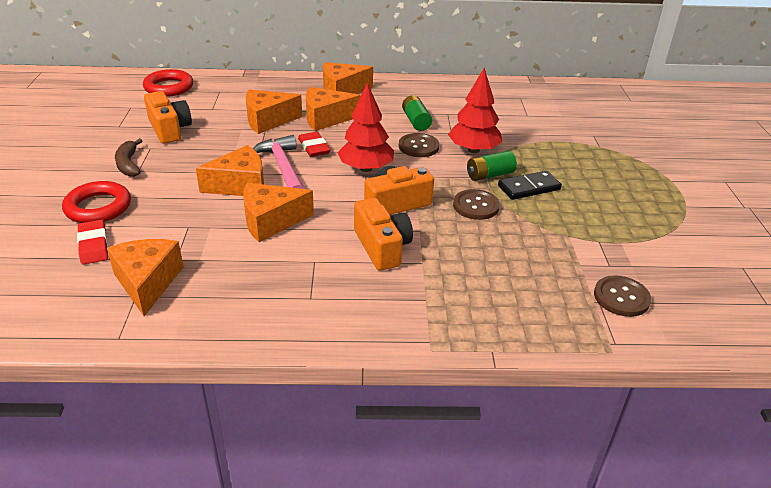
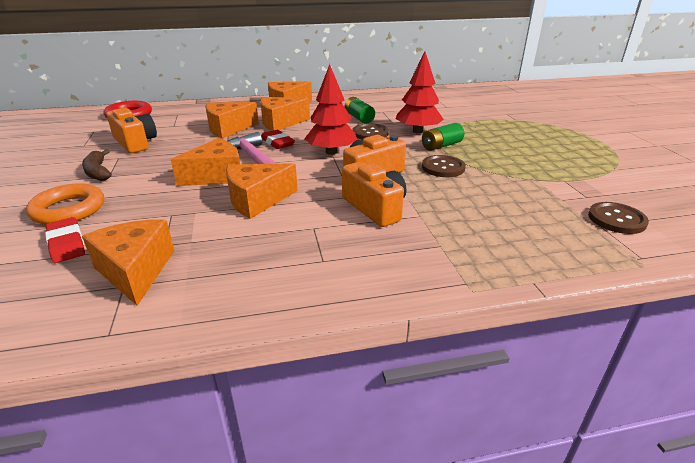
camera: 10 degrees left, 5 degrees down
(98, 207) = (68, 209): red ring -> orange ring
(529, 188) = (479, 151): black domino -> none

